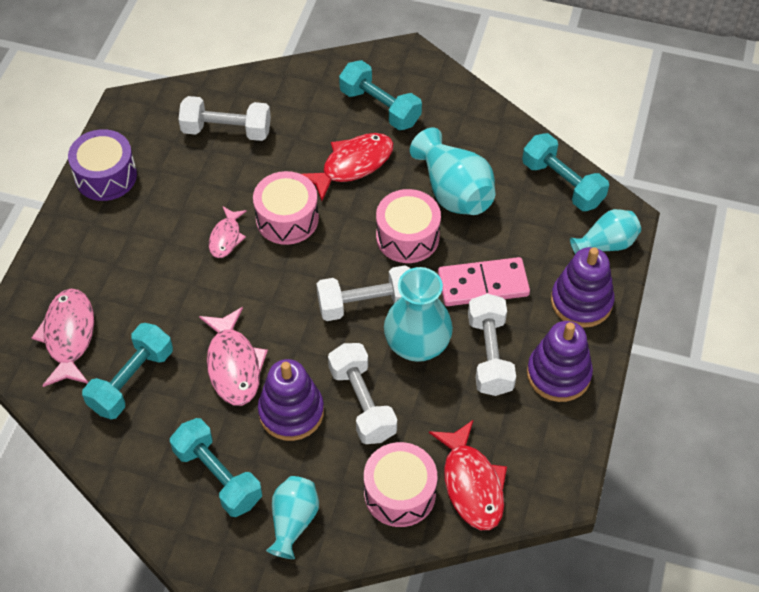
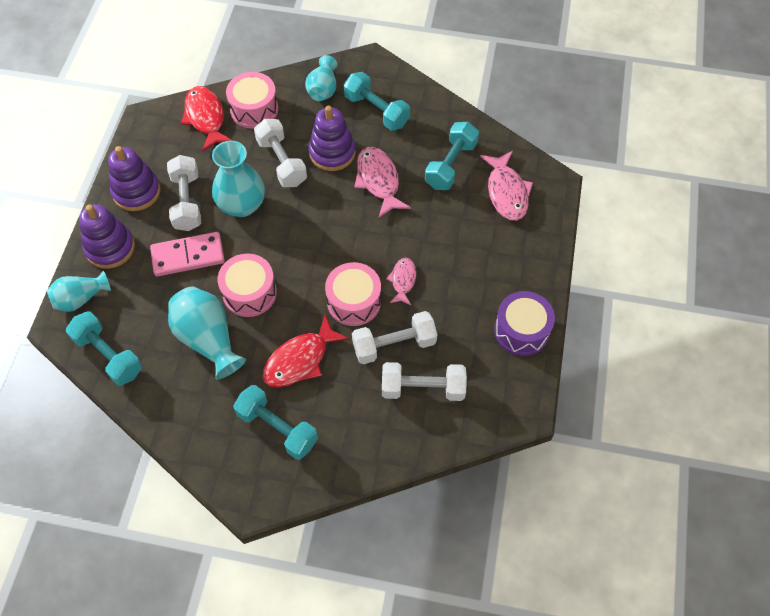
camera: 175 degrees right, 5 degrees up
(366, 304) = (282, 233): white dumbbell -> white dumbbell (394, 345)

